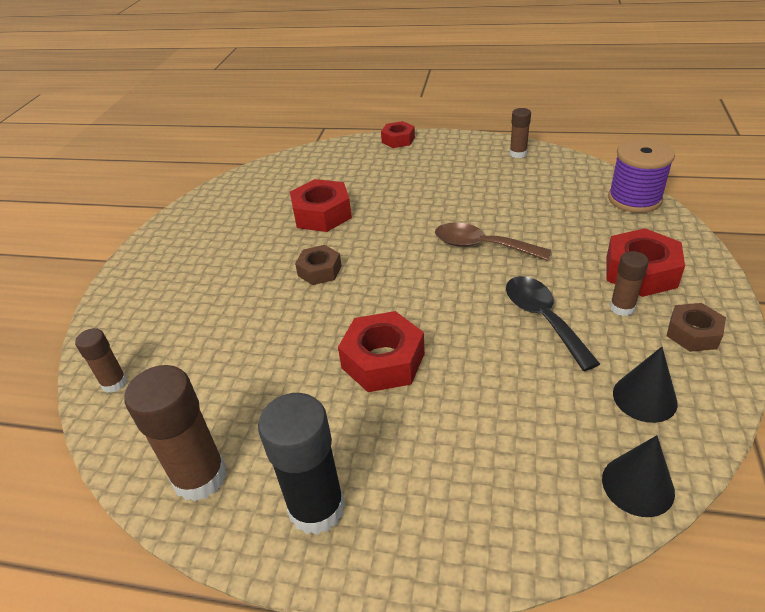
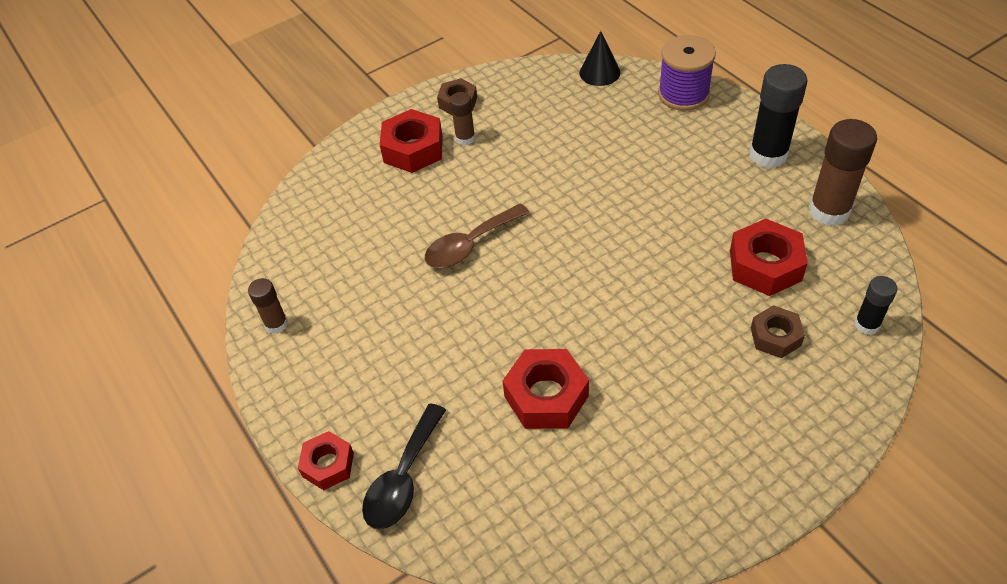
camera: 135 degrees left, 10 degrees up
(114, 383) = (867, 324): brown glue stick -> black glue stick
(319, 270) = (619, 319): brown nut -> brown nut (775, 337)
(383, 360) = (651, 207): red nut -> red nut (765, 265)
(481, 246) = (470, 245): brown spoon -> brown spoon turned 75 degrees clockwise
(543, 318) = (518, 164): black spoon -> black spoon (403, 478)
(634, 199) = (304, 199): purple spool -> purple spool (683, 94)
(644, 398) = (537, 95): black cone -> none

